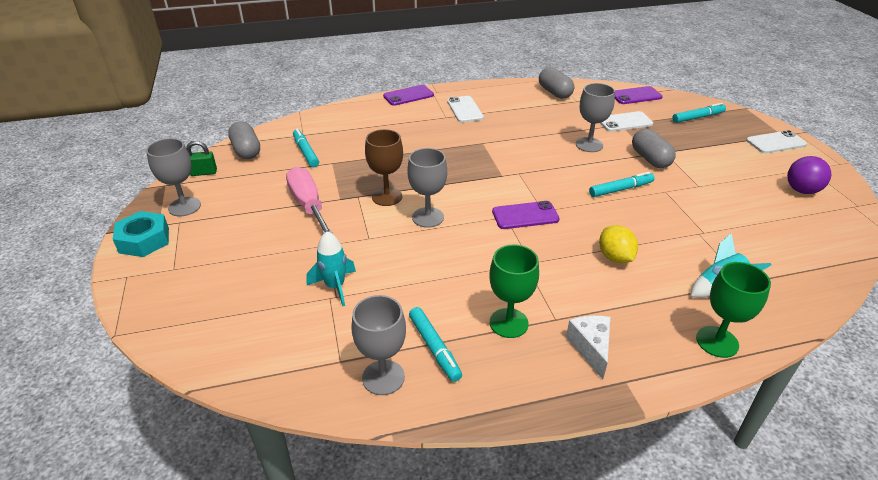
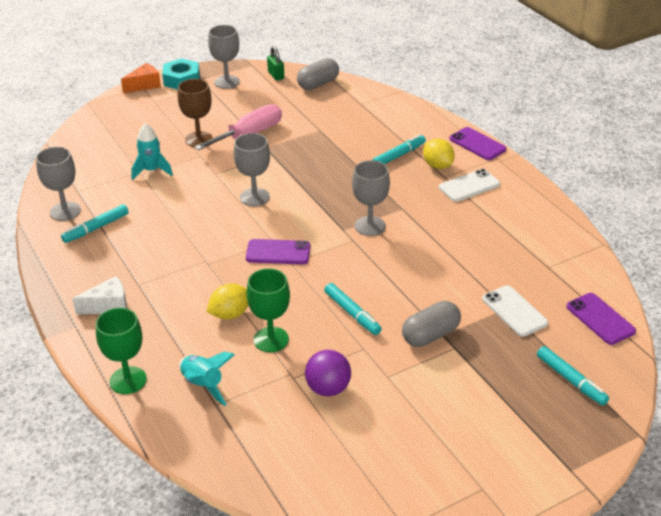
camera: 75 degrees right, 0 degrees up
(124, 273) = (144, 85): none -> orange cheese
(305, 152) = (330, 112): turquoise marker -> turquoise marker (398, 155)
(387, 197) = (277, 170): brown goblet -> brown goblet (199, 139)
(429, 117) = (437, 166): none -> yellow lemon
(508, 323) = (129, 260): green goblet -> green goblet (271, 339)
(525, 215) = (278, 252): purple phone -> purple phone turned 60 degrees counterclockwise
(554, 93) = (559, 247): grey capsule -> none
(589, 145) = (438, 284): grey goblet -> grey goblet (370, 226)
(775, 142) = (540, 459): white phone -> none
(801, 190) = (418, 472): purple ball -> purple ball (328, 388)

